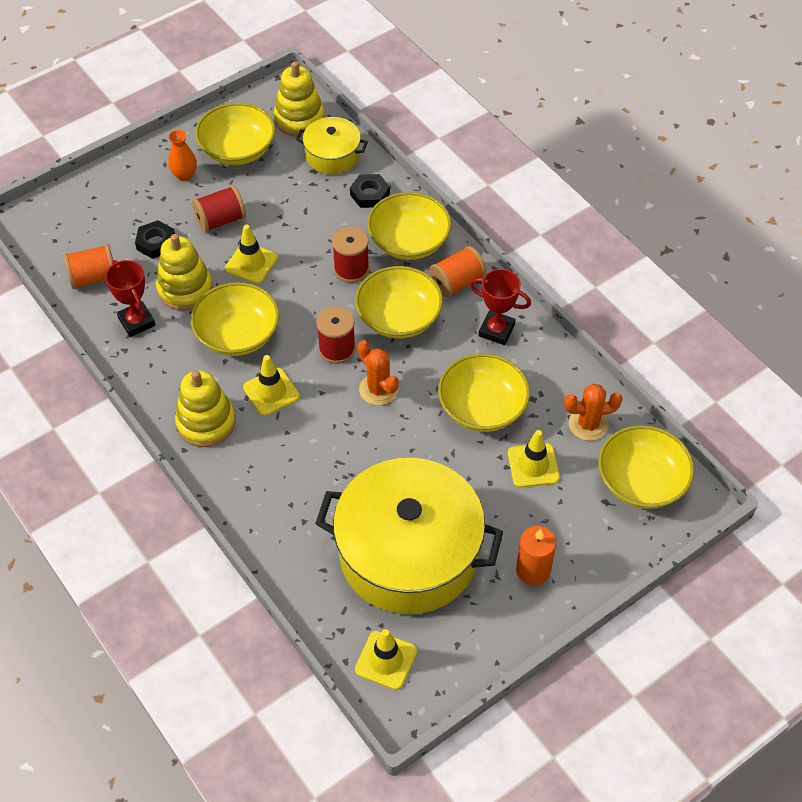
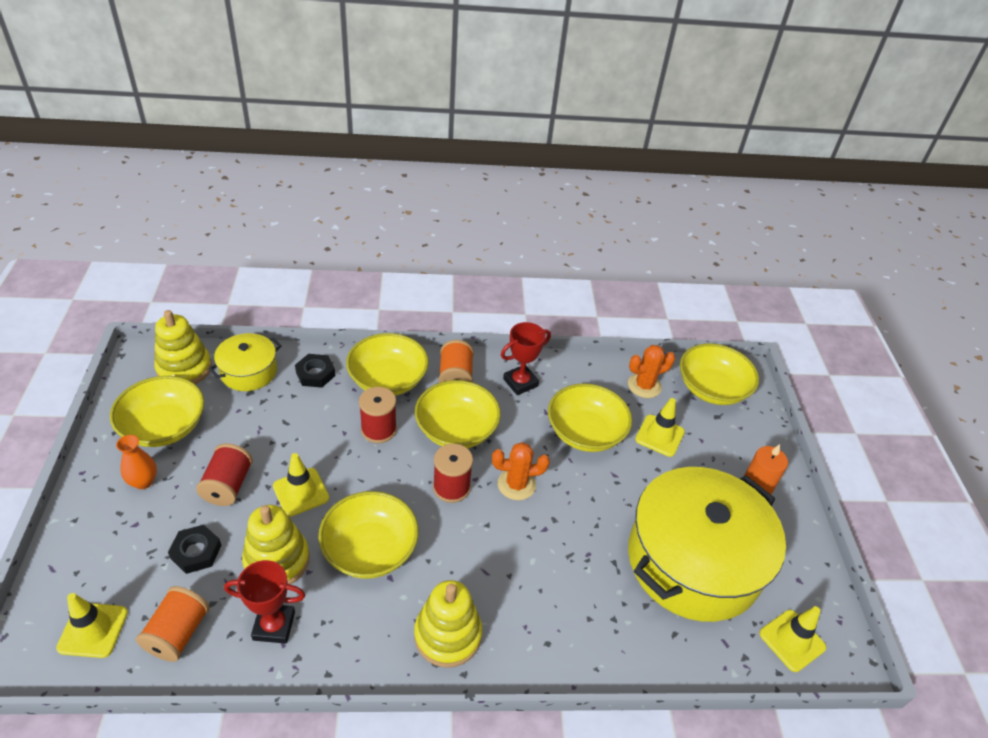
camera: 60 degrees left, 10 degrees down
(271, 392) = (456, 561): yellow traffic cone -> yellow traffic cone (93, 630)
(588, 424) = (644, 386): orange cactus -> orange cactus turned 45 degrees clockwise

